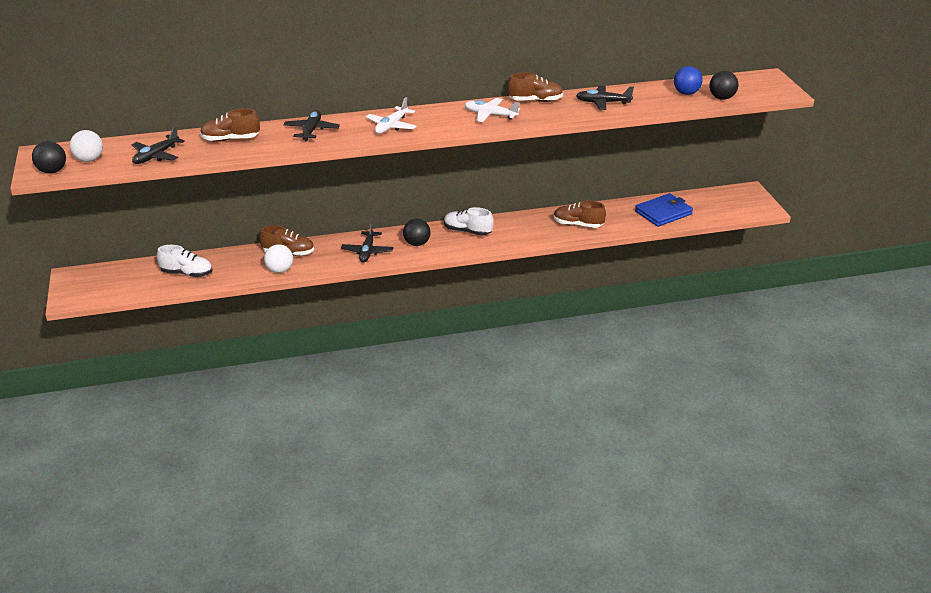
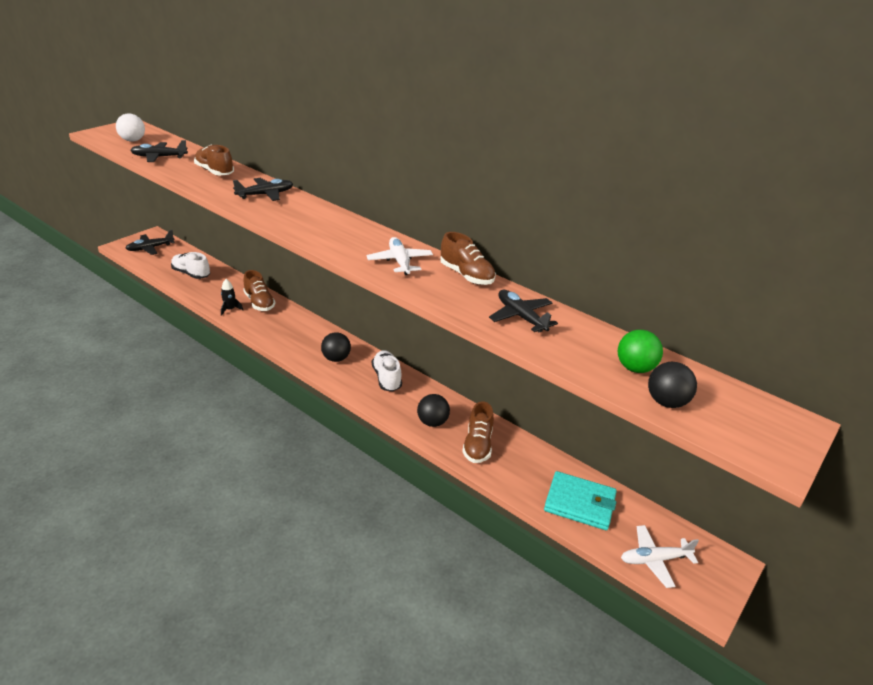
camera: 50 degrees right, 0 degrees up
(52, 171) = (104, 136): black ball -> black ball (432, 422)
(187, 273) = (191, 274): white shoe -> white shoe turned 150 degrees clockwise
(280, 270) = (230, 309): white ball -> black rocket
(367, 252) = (297, 338): black plane -> black plane (150, 248)
(391, 126) = (314, 223): white plane -> white plane (654, 560)
(578, 225) = (477, 445): brown shoe -> brown shoe turned 150 degrees counterclockwise
(663, 213) = (579, 503): blue wallet -> turquoise wallet
(686, 93) = (635, 368): blue ball -> green ball

